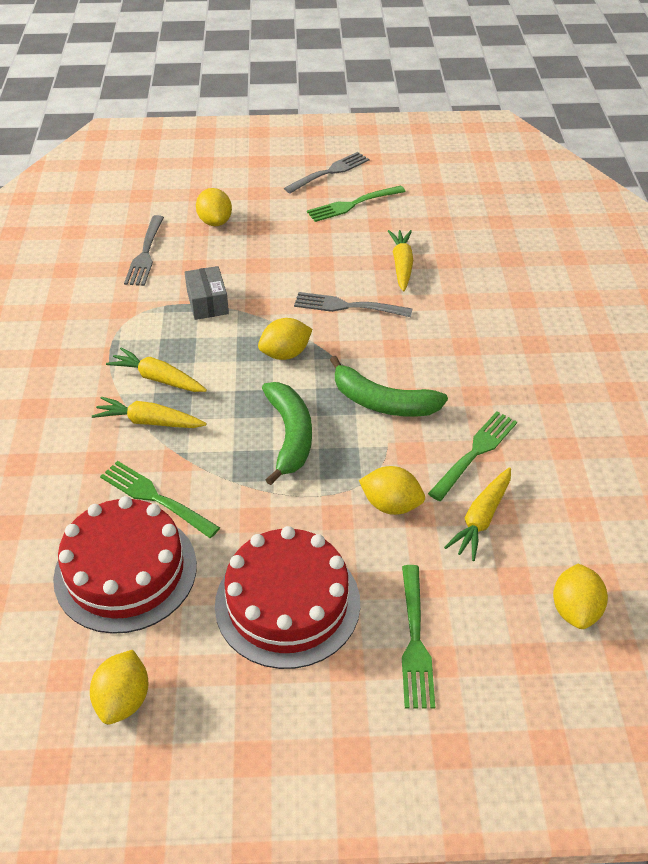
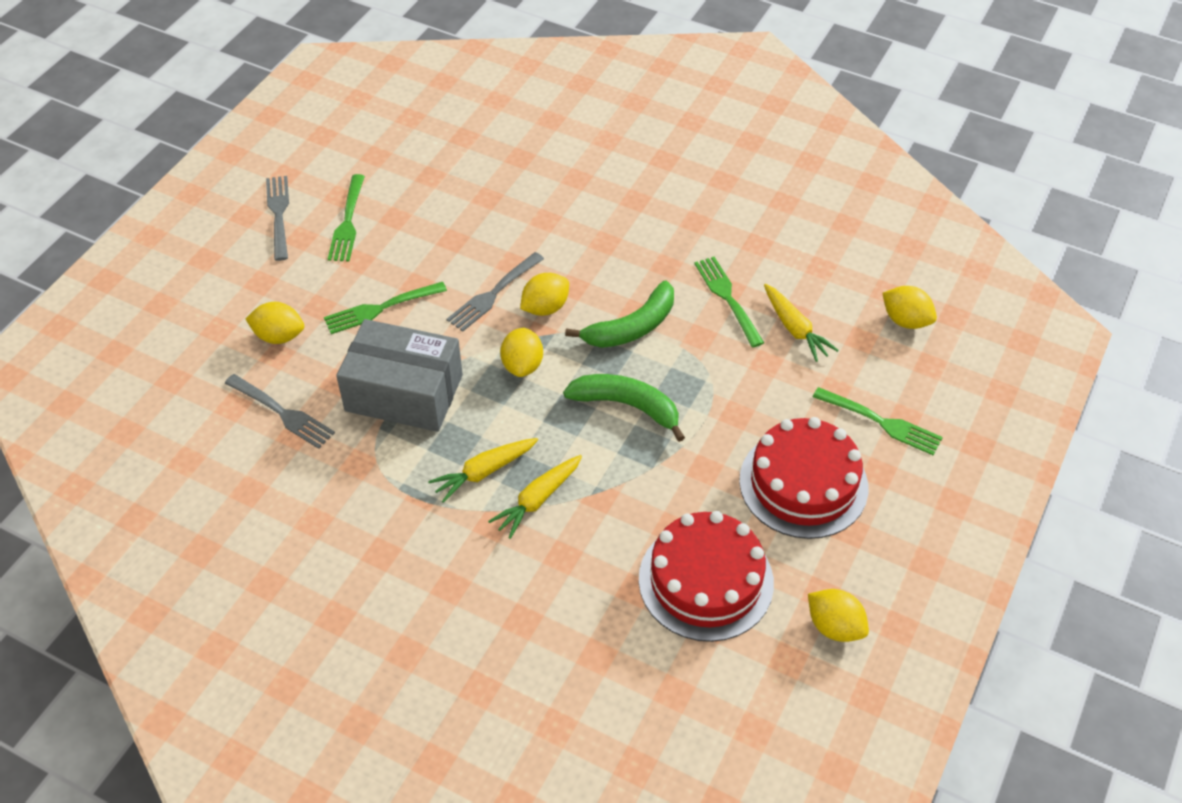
camera: 60 degrees left, 5 degrees up
(156, 498) = (637, 529): green fork -> green fork (381, 308)
(207, 303) = (404, 393): grey box -> grey box, size x1.96
(391, 505) = (746, 375): yellow lemon -> yellow lemon (545, 308)
(401, 265) = (468, 231): yellow carrot -> none

